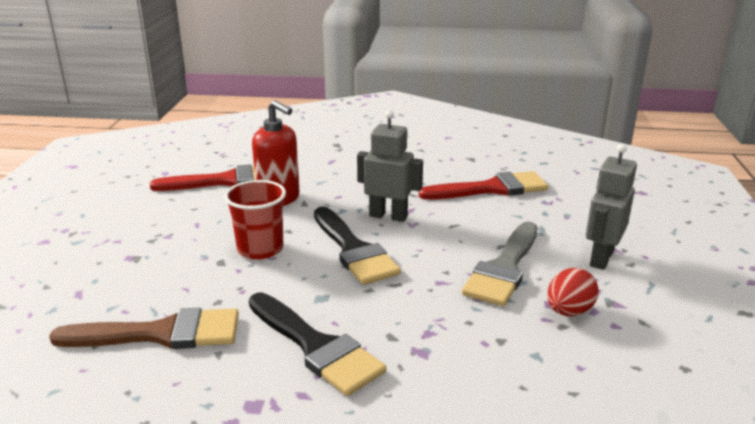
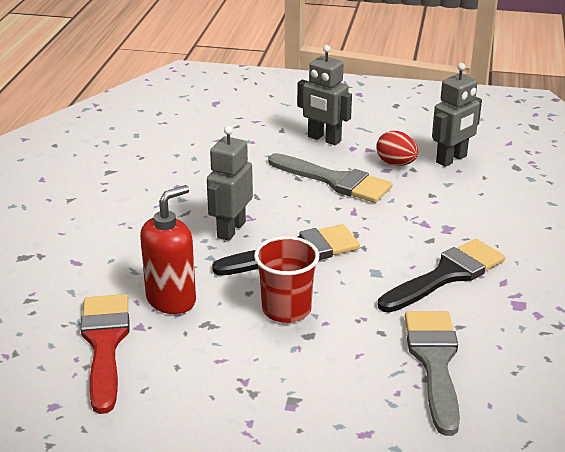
camera: 85 degrees left, 5 degrees up
(161, 334) = (434, 362): brown brush -> grey brush
(491, 189) = (187, 169): red brush -> none
(609, 361) = (452, 159): none -> grey robot

